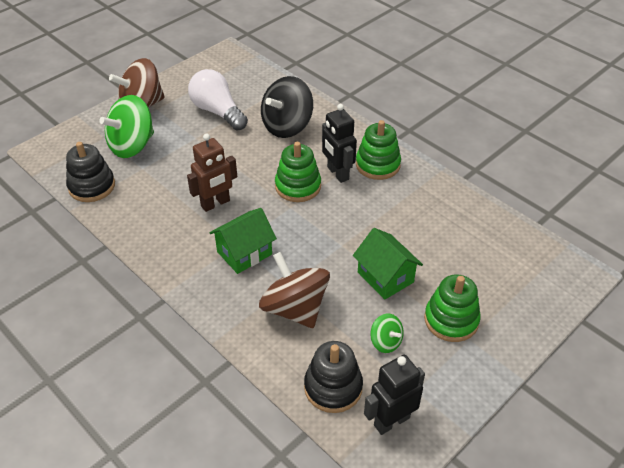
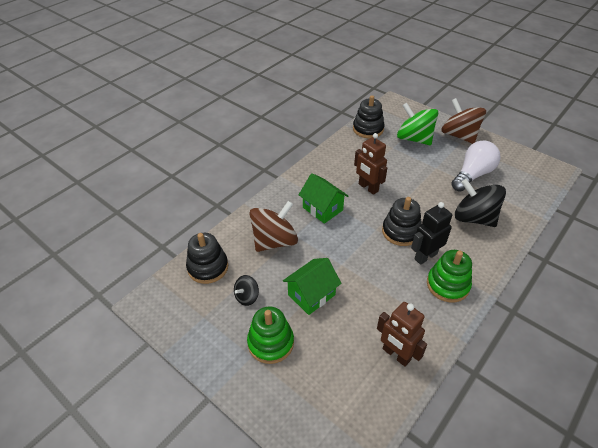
camera: 85 degrees right, 0 degrees up
(298, 186) = (401, 231): green stacking toy -> black stacking toy
(385, 342) = (247, 297): green spinning top -> black spinning top
(391, 421) = (179, 302): black robot -> none
(461, 217) = (396, 354): none -> brown robot

